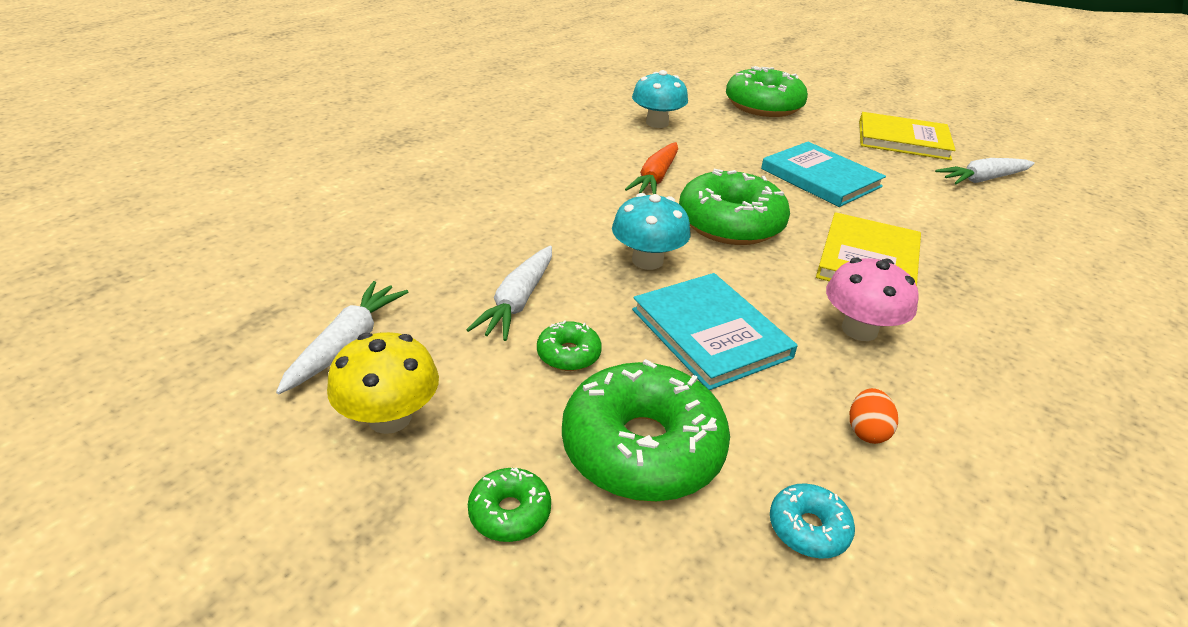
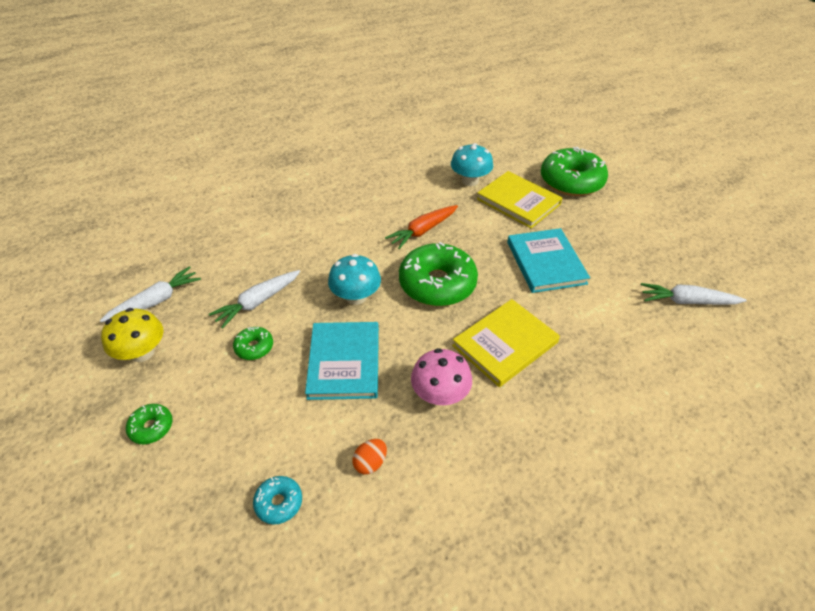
camera: 30 degrees right, 10 degrees up
(642, 448) = (240, 419): green donut -> none
(903, 140) = (658, 243): yellow book -> yellow book (518, 202)

